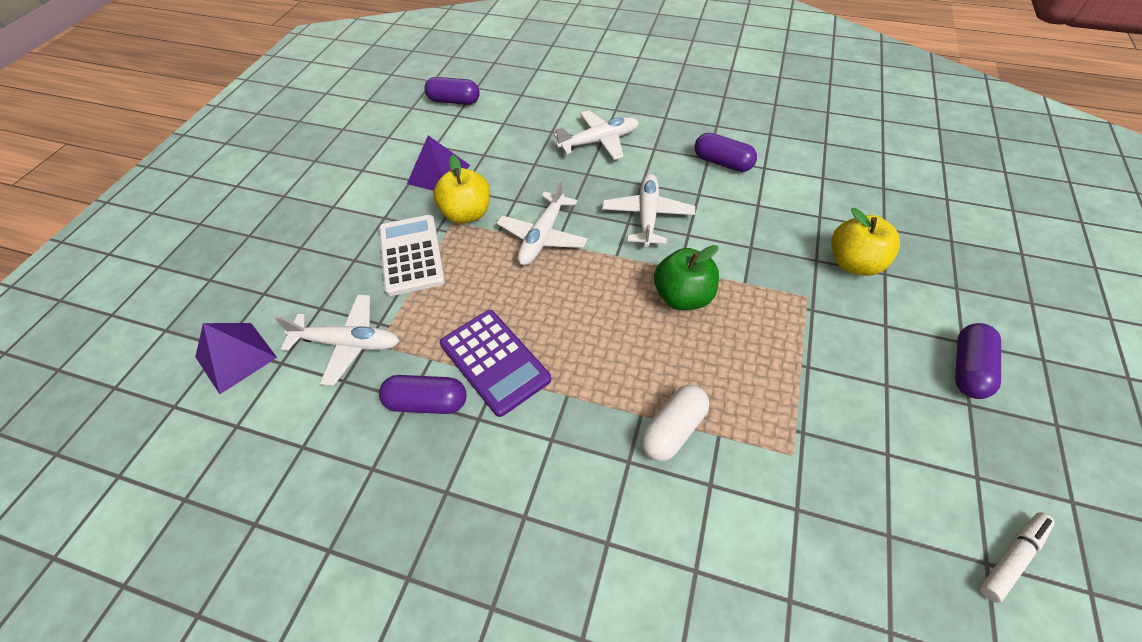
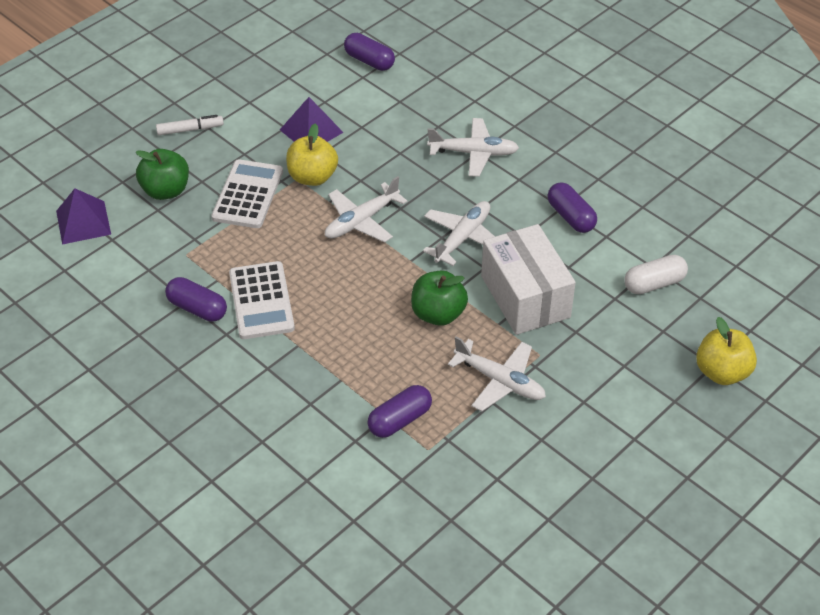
camera: 25 degrees right, 5 degrees down
(319, 284) = (166, 191): none -> green apple
(348, 343) = (165, 244): white plane -> white plane (500, 381)
(494, 362) = (261, 301): purple calculator -> white calculator
(673, 430) = (356, 398): white capsule -> white capsule (654, 283)
(746, 246) = (525, 297): none -> white box
(854, 263) = (605, 347): yellow apple -> yellow apple (722, 372)
(968, 369) = (617, 457): purple capsule -> purple capsule (400, 420)
(1012, 558) = (521, 567): white marker -> white marker (190, 129)

